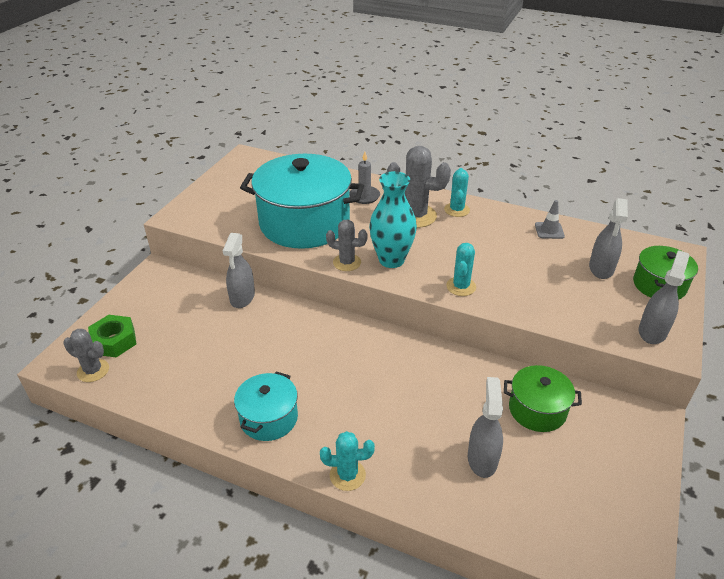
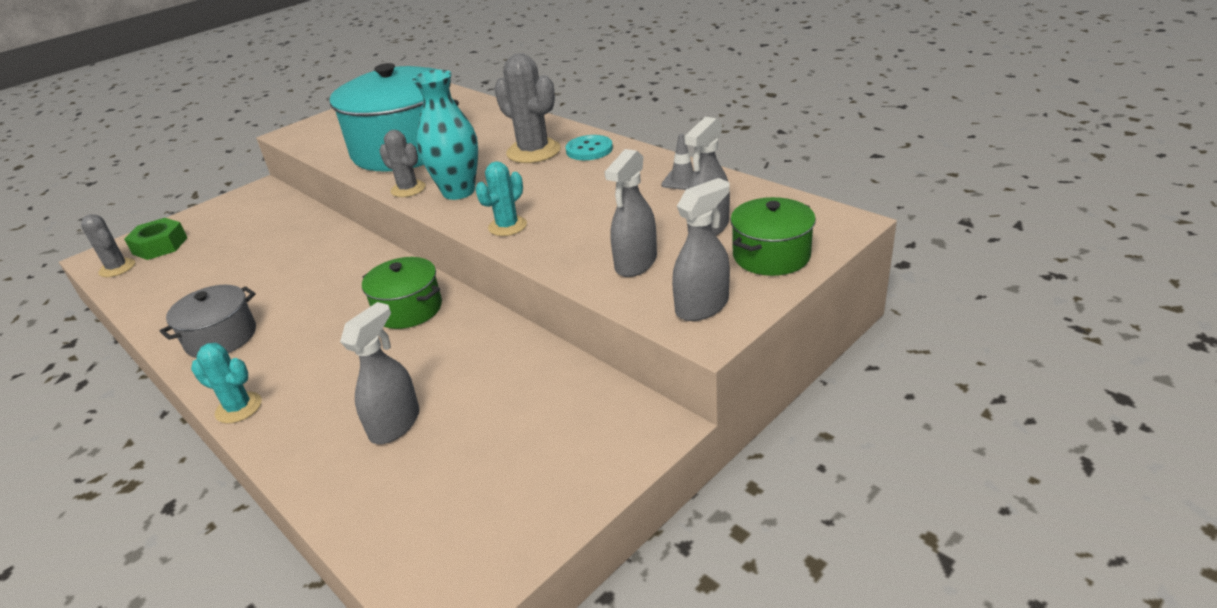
camera: 25 degrees right, 5 degrees down
(242, 297) = (311, 223): grey spray bottle -> grey spray bottle (635, 263)
(269, 418) = (221, 338): turquoise pot -> grey pot
(364, 196) = (497, 129): grey candle -> none
(456, 210) = (589, 150): turquoise cactus -> turquoise button
(537, 410) = (513, 386): green pot -> green pot (408, 309)

